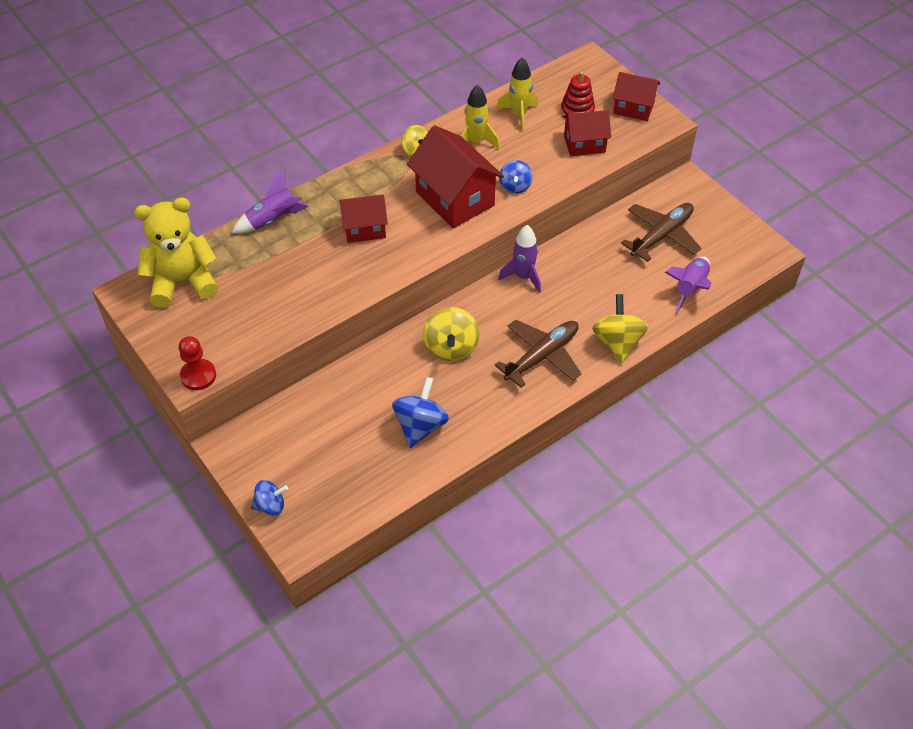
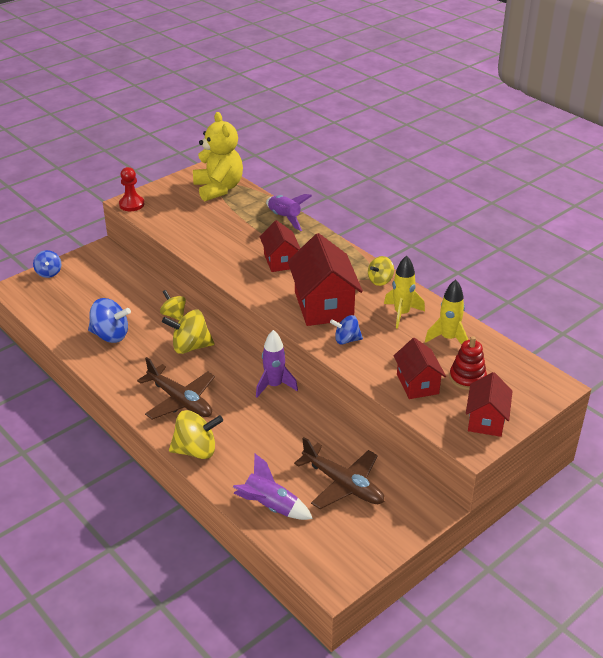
camera: 85 degrees right, 15 degrees down
(389, 363) = (174, 315): none -> yellow spinning top
(455, 199) = (323, 305): red house -> red house turned 60 degrees counterclockwise

